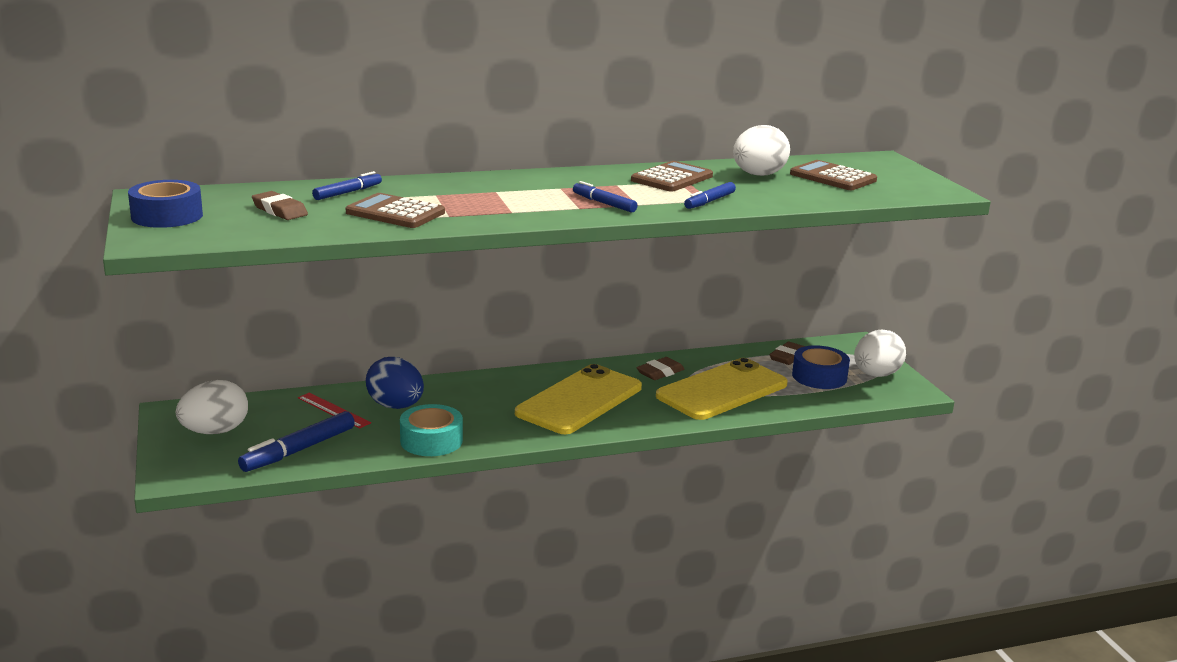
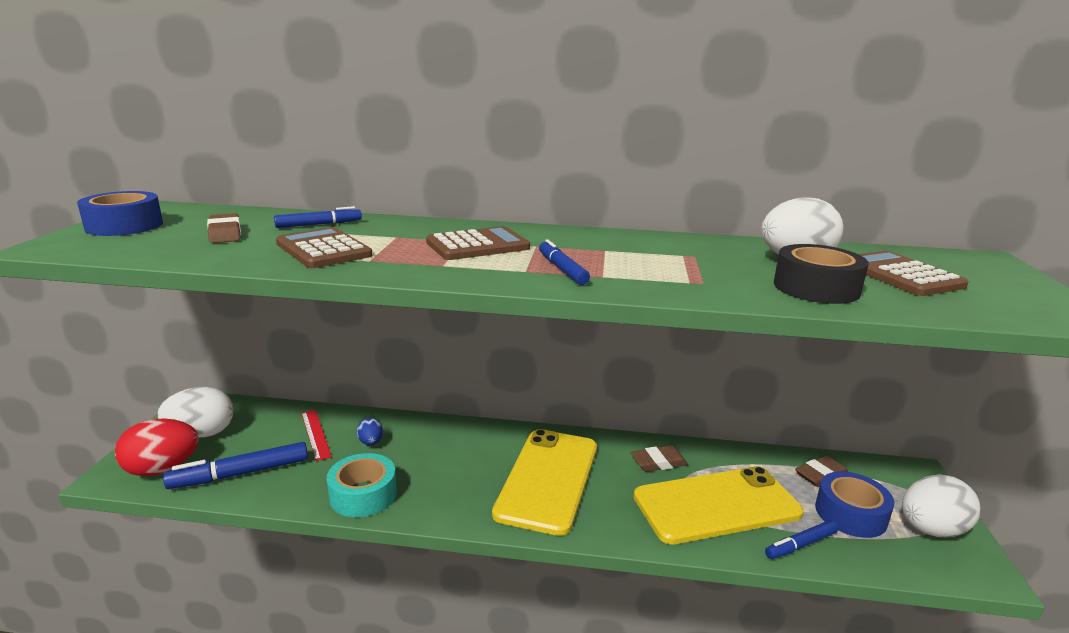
camera: 25 degrees right, 0 degrees up
(215, 462) = (162, 469): none -> red egg
(396, 406) = (371, 442): blue egg -> blue egg, size x0.51
(579, 400) = (548, 479): yellow phone -> yellow phone turned 45 degrees counterclockwise
(672, 178) = (679, 251): brown calculator -> brown calculator (477, 245)
(709, 201) = (699, 284): blue marker -> blue marker (800, 545)
(785, 193) = (816, 288): none -> black tape

